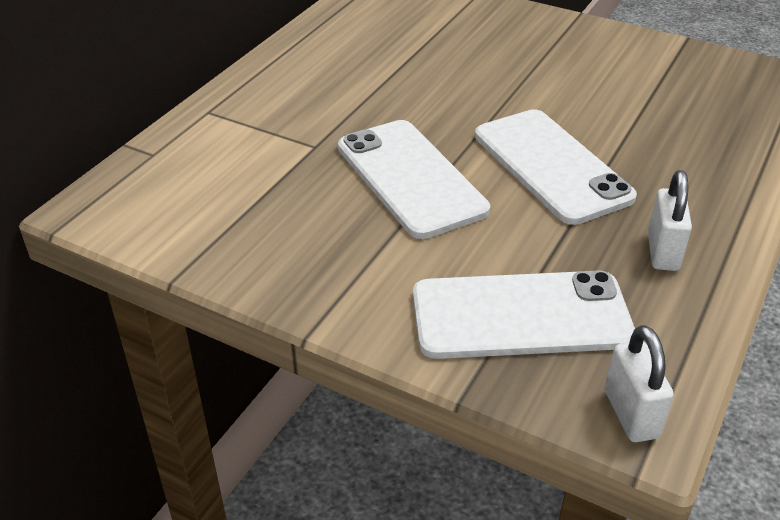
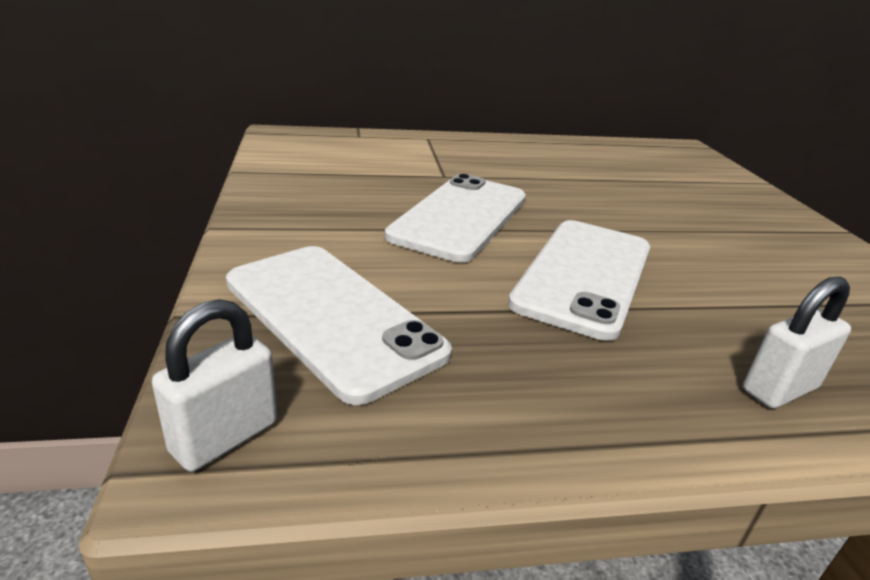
camera: 50 degrees right, 10 degrees down
(662, 252) = (549, 385): white padlock -> white padlock (779, 389)

